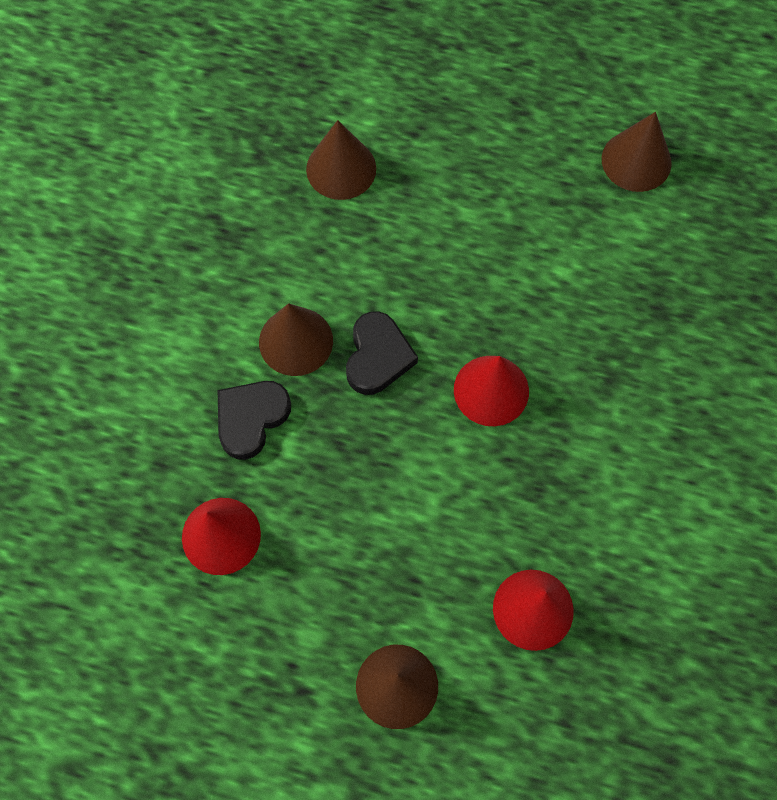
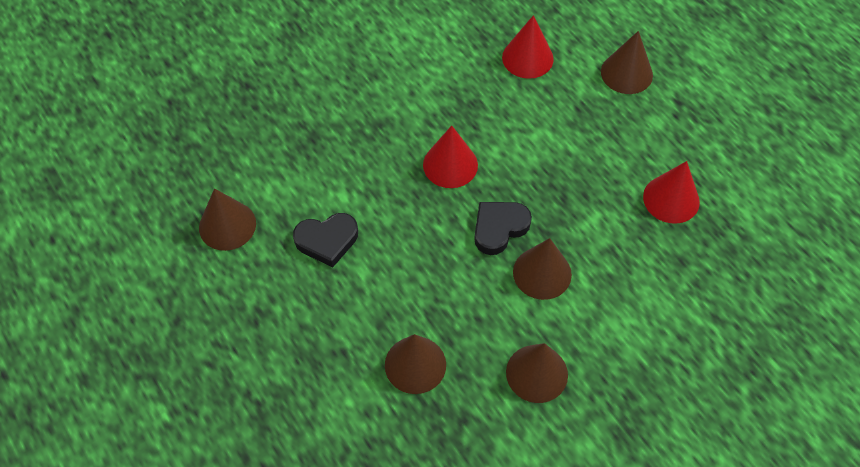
camera: 140 degrees left, 10 degrees down
(225, 240) = (536, 373): none -> brown cone
(251, 419) = (606, 248): black heart -> black heart (327, 240)

